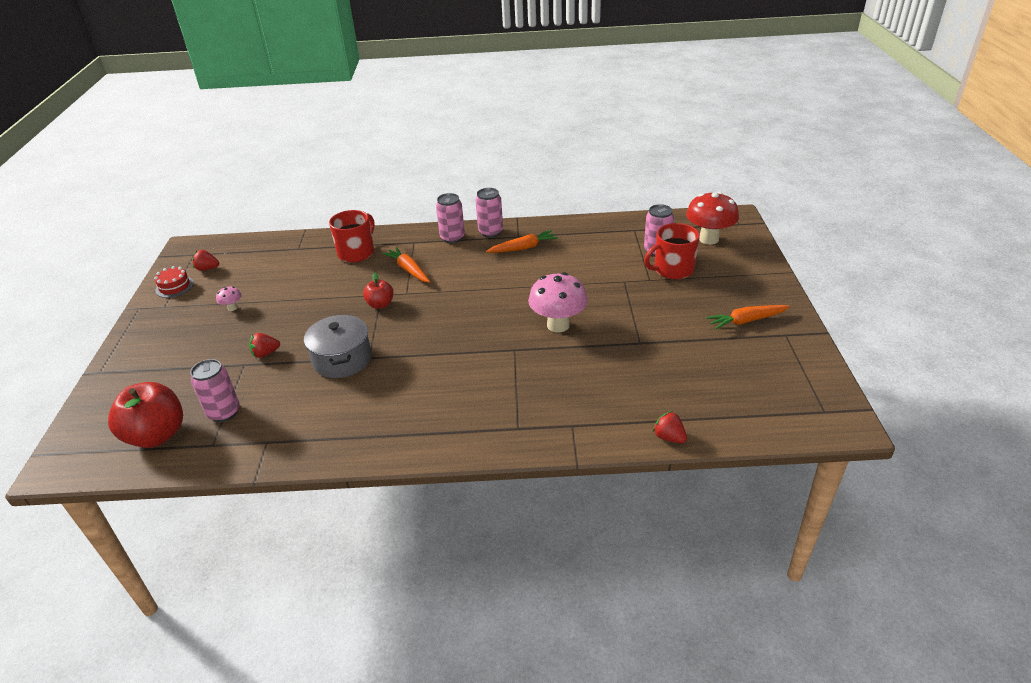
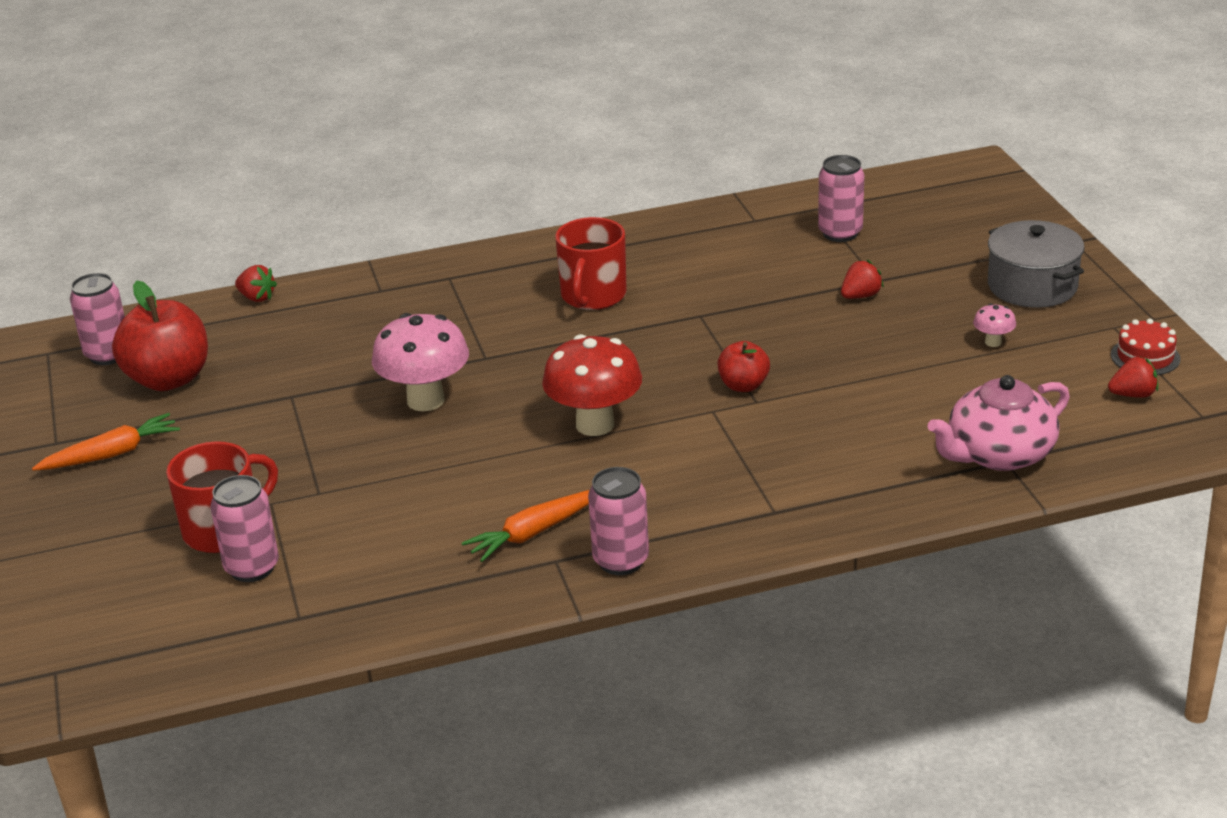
camera: 165 degrees right, 5 degrees down
(157, 435) = (897, 204): red apple -> red apple (169, 379)
(297, 251) = (999, 454): none -> pink teapot
(342, 359) = (738, 307): grey pot -> grey pot (1032, 286)
(357, 252) = (873, 470): red mug -> red mug (593, 296)
(408, 270) = (740, 451): orange carrot -> none
(452, 238) = (697, 534): pink can -> pink can (108, 355)
(709, 239) = (135, 616): red mushroom -> red mushroom (595, 424)

